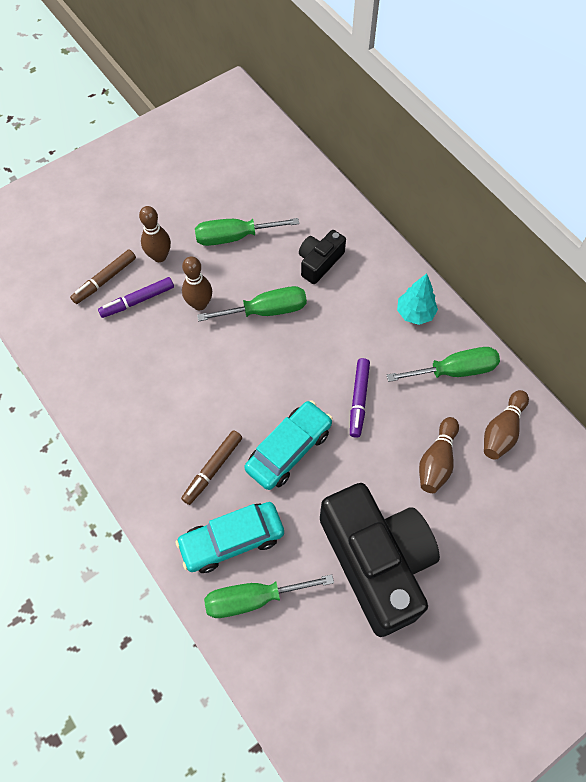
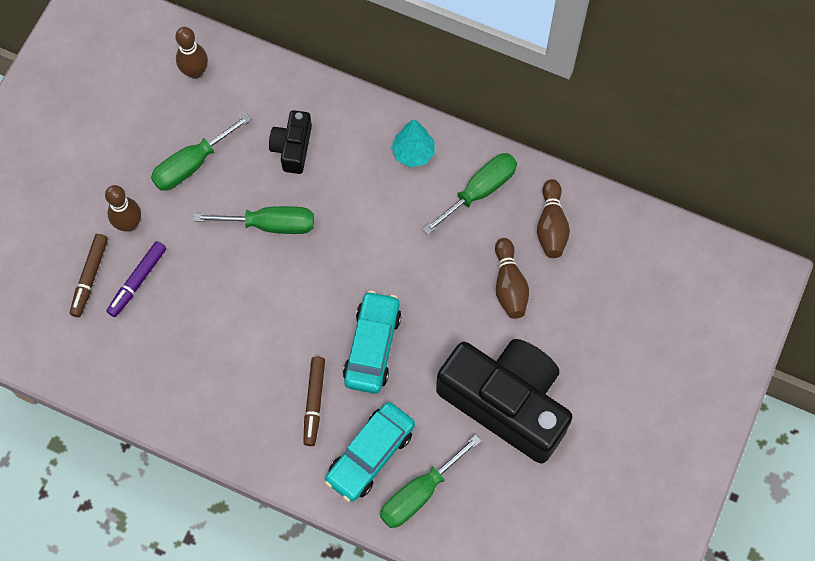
camera: 30 degrees left, 5 degrees up
(199, 304) = (201, 252): brown bowling pin -> brown bowling pin (195, 72)
(266, 310) = (271, 224): green screwdriver -> green screwdriver turned 45 degrees clockwise
(359, 400) = (409, 266): purple marker -> none

